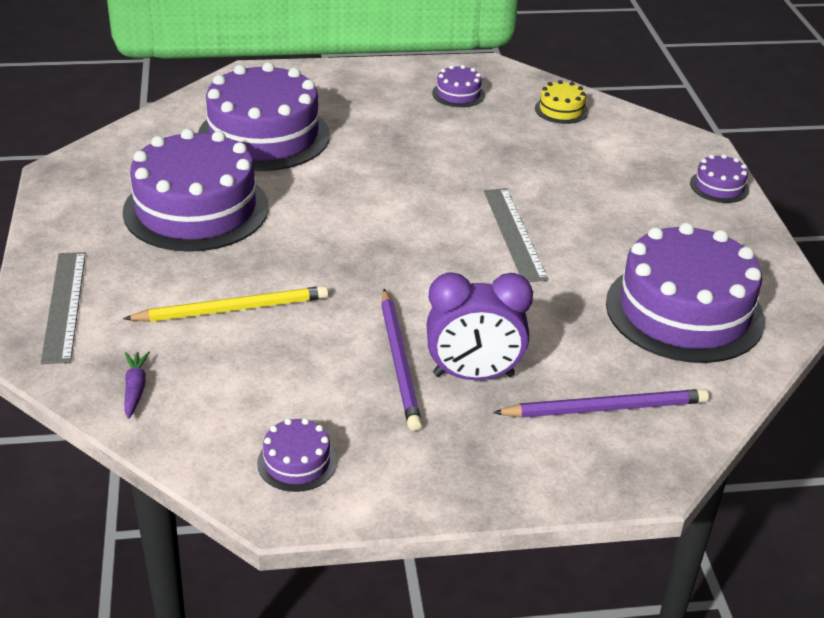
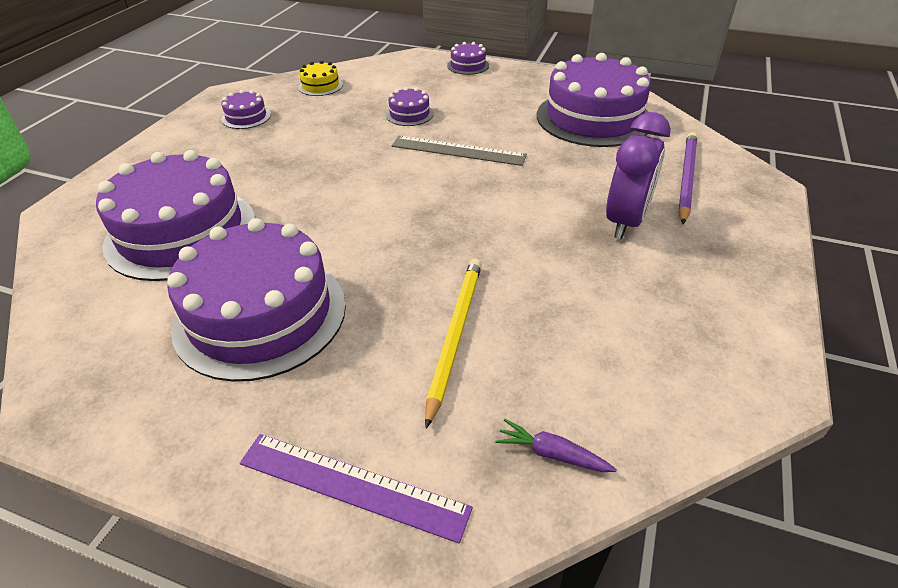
camera: 60 degrees left, 5 degrees up
(64, 305) = (352, 485): grey ruler -> purple ruler
(297, 462) = (710, 356): purple cake -> purple cake (409, 114)
(399, 362) = (591, 253): purple pencil -> none

